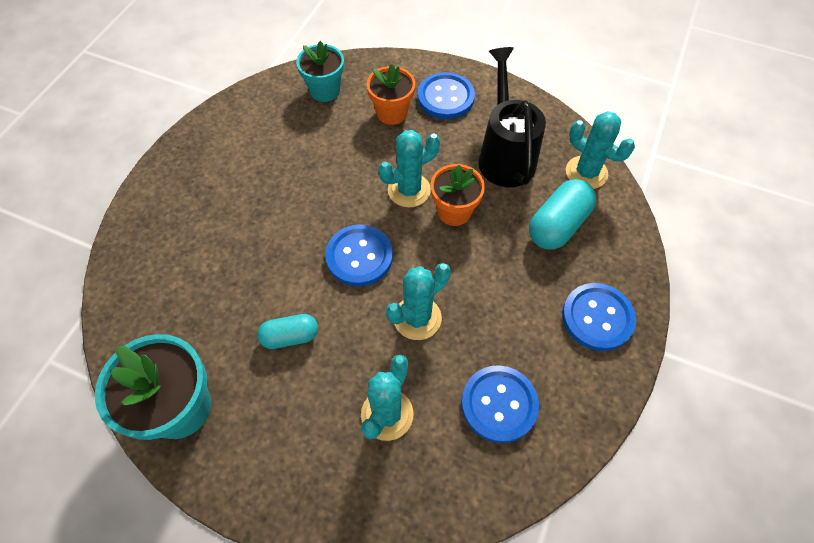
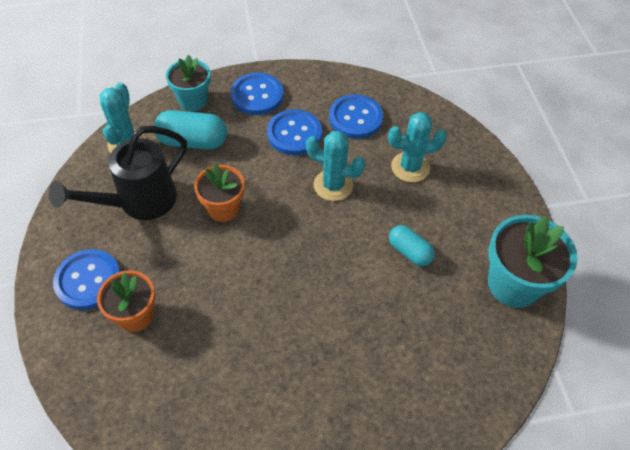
camera: 125 degrees left, 5 degrees down
(325, 90) = (137, 400): turquoise flower pot -> turquoise flower pot (193, 101)
(359, 256) = (311, 248): blue button -> blue button (294, 134)
(409, 190) = (222, 250): turquoise cactus -> none

